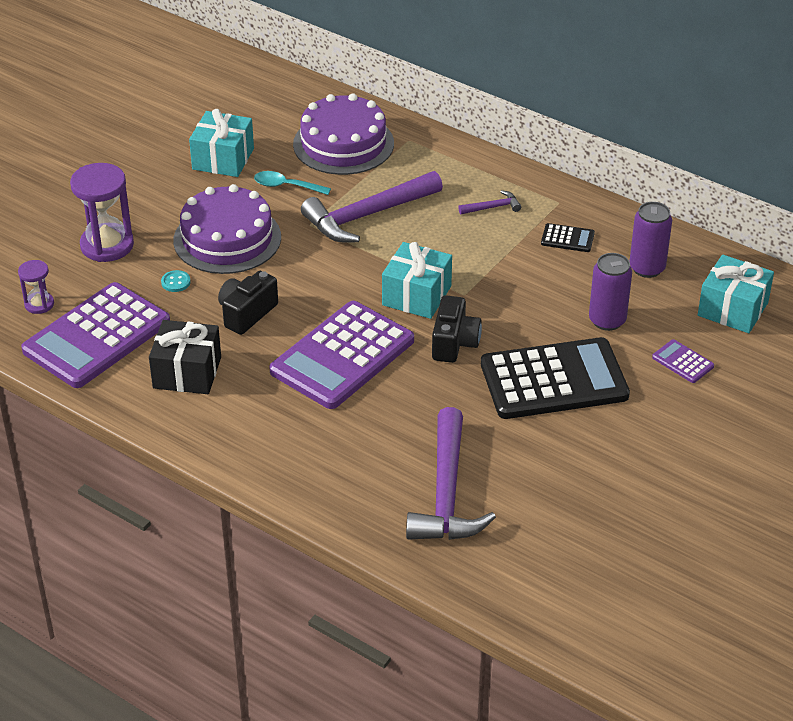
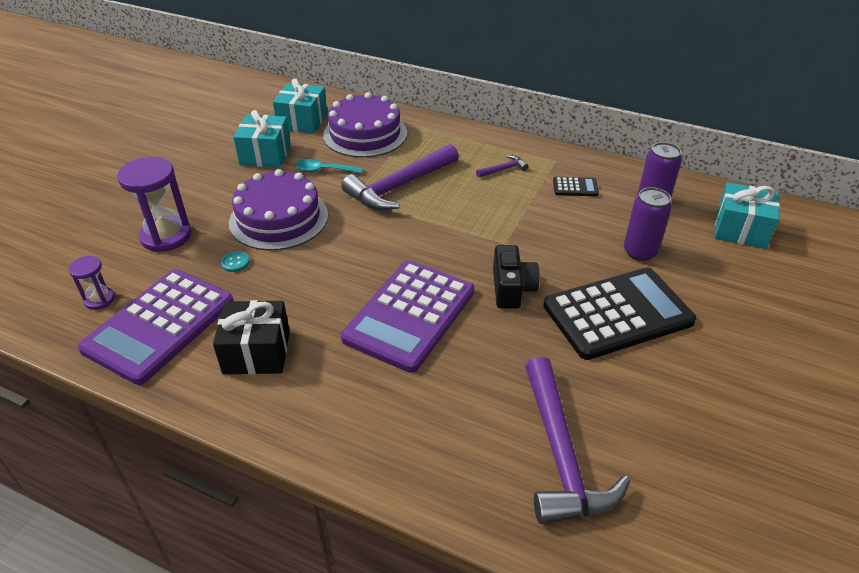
camera: 10 degrees left, 0 degrees up
(247, 313) = (308, 284): black camera -> none
(417, 295) = (463, 249): turquoise gift -> turquoise gift (302, 121)
(683, 362) = (724, 281): purple calculator -> none

